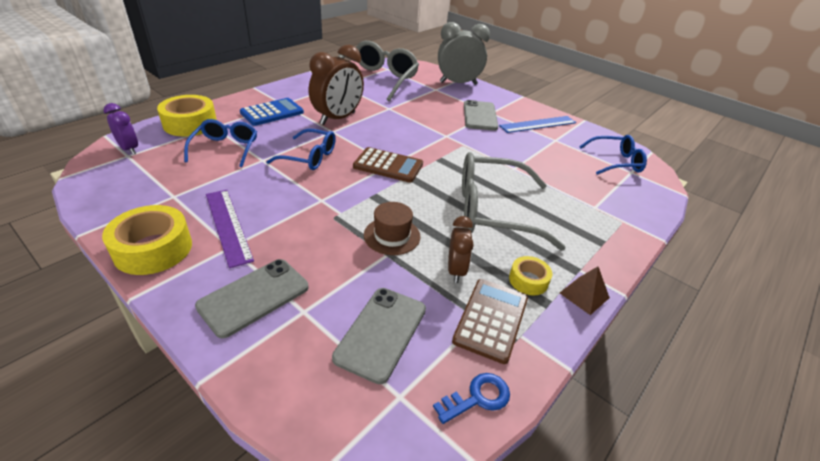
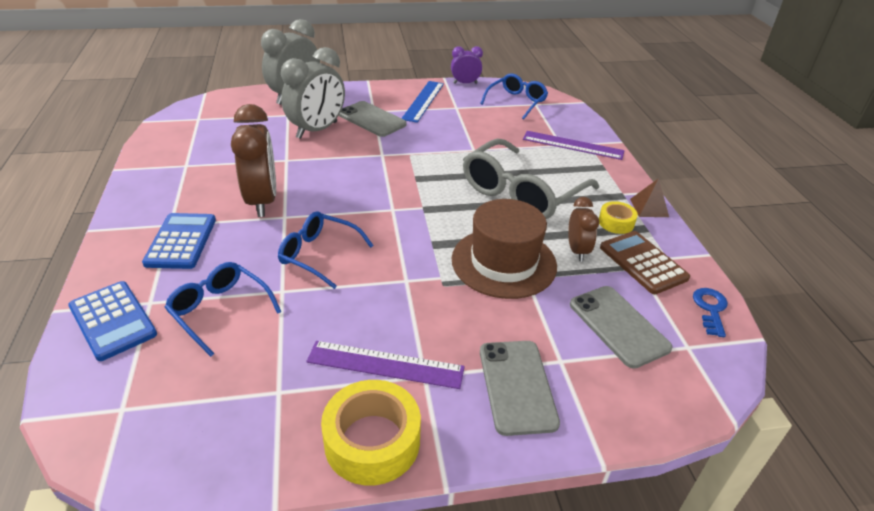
camera: 50 degrees left, 0 degrees up
(129, 149) = (106, 402): purple clock -> purple clock (465, 83)
(190, 124) = (112, 320): yellow tape -> blue calculator
(310, 157) = (318, 254): blue glasses -> blue glasses turned 120 degrees counterclockwise
(377, 79) = (212, 137): grey glasses -> none
(388, 166) = (393, 212): brown calculator -> none
(392, 236) = (504, 262): brown hat -> brown hat, size x1.73
(435, 104) = (317, 130): none -> grey clock
(456, 270) = (577, 251): brown clock -> brown clock turned 45 degrees clockwise
(605, 213) = (573, 145): none -> purple ruler

